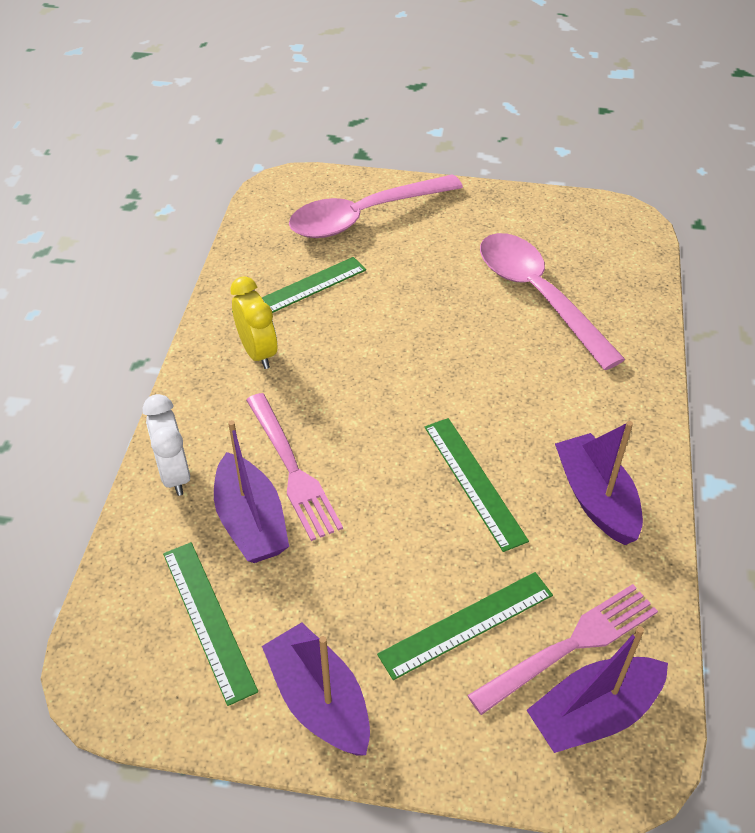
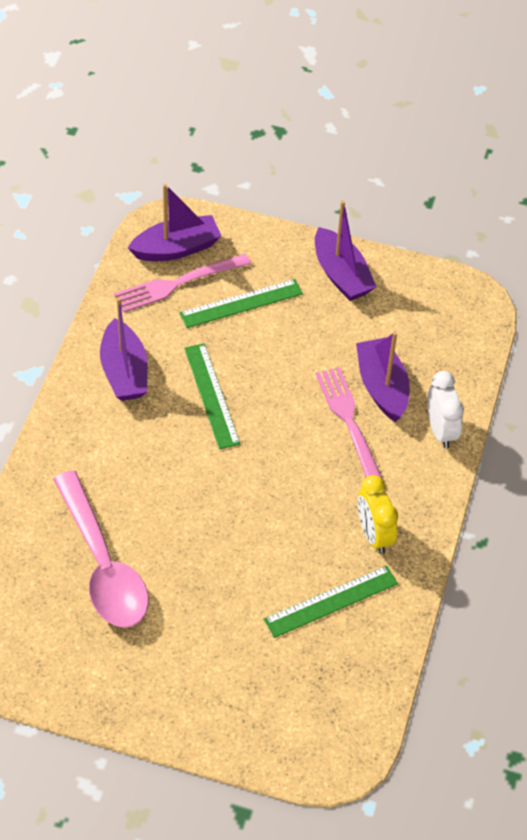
camera: 175 degrees left, 5 degrees up
(208, 619) = (411, 327): green ruler -> none
(364, 216) = (254, 697): pink spoon -> none

